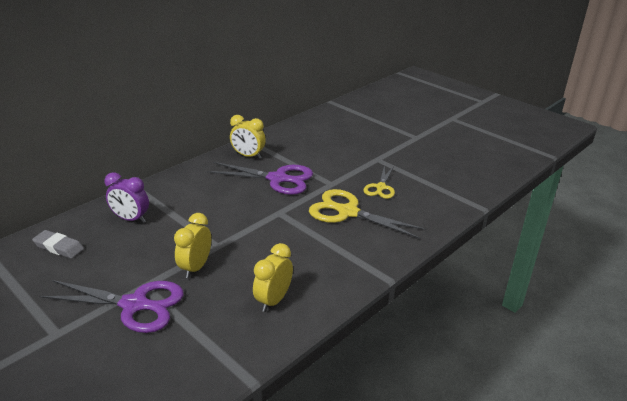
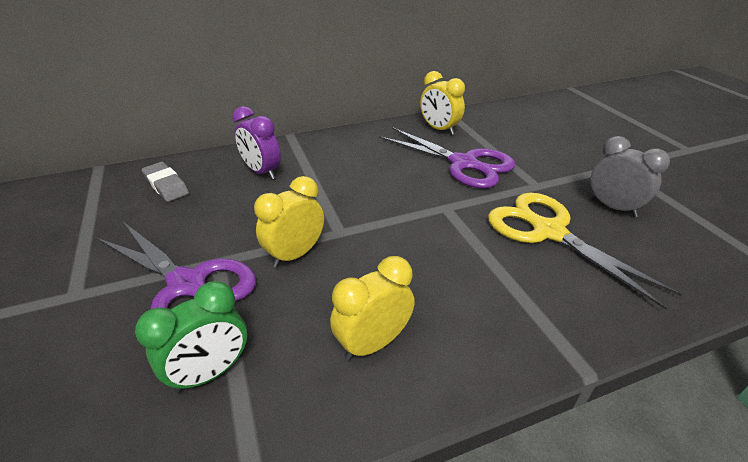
camera: 25 degrees right, 5 degrees up
(188, 342) = (210, 372): none -> green clock
(380, 187) = (613, 207): yellow scissors -> grey clock

